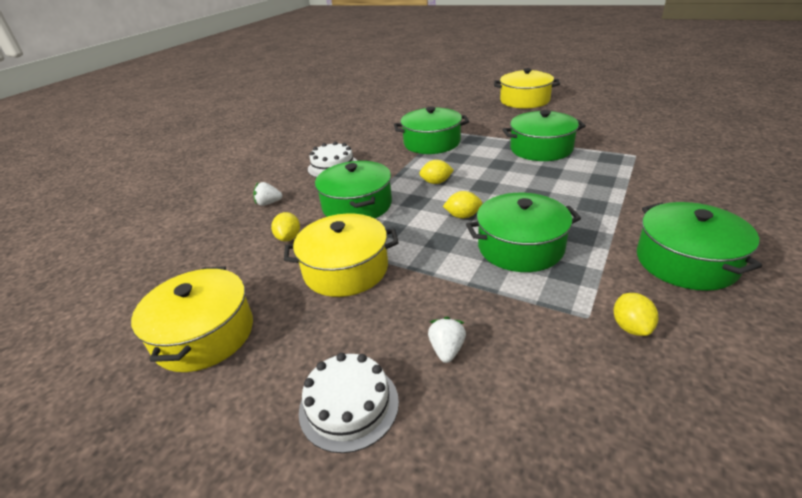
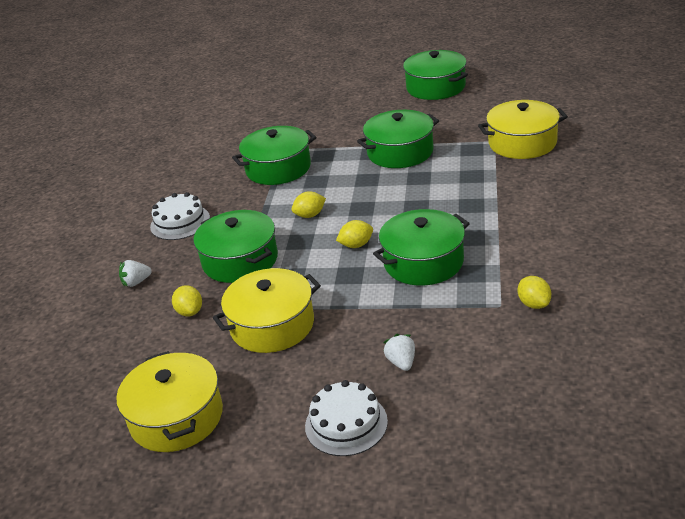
camera: 20 degrees left, 0 degrees up
(524, 100) = (356, 90): yellow pot -> yellow pot (522, 143)
(685, 262) = (561, 240): green pot -> green pot (435, 87)

